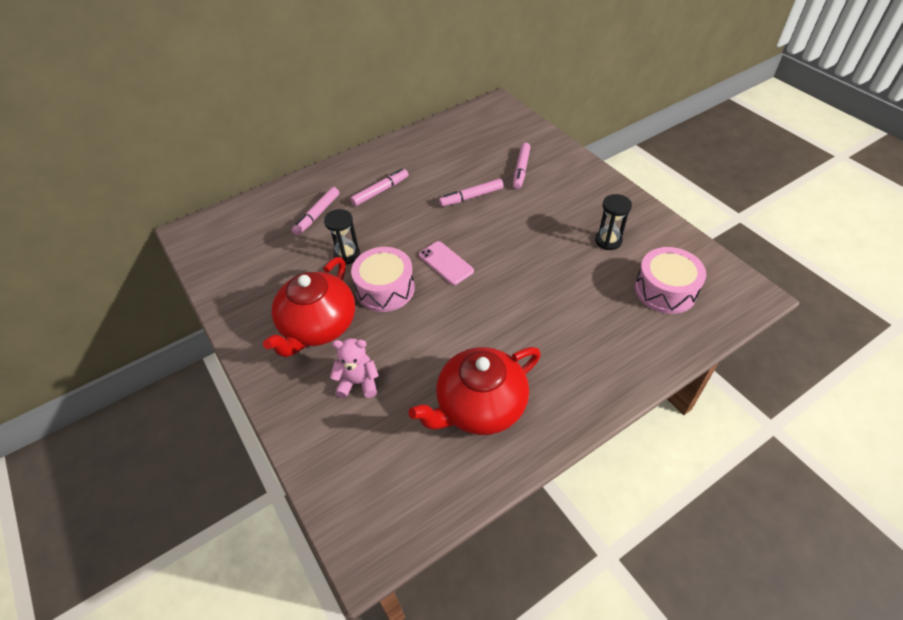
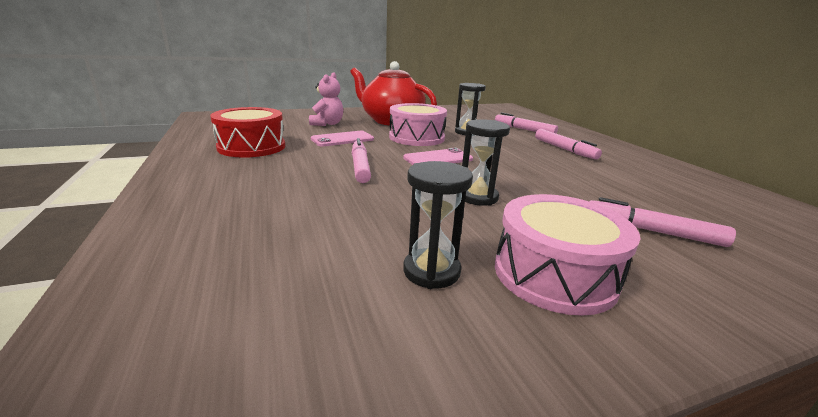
camera: 100 degrees right, 25 degrees down
(418, 344) = (342, 139): none -> pink phone
(471, 197) = (561, 185): pink marker -> pink marker (360, 167)
(479, 406) = (252, 147): red teapot -> red drum
(514, 233) = (478, 197): none -> black hourglass
(665, 290) = (251, 300): pink drum -> pink drum (554, 274)

